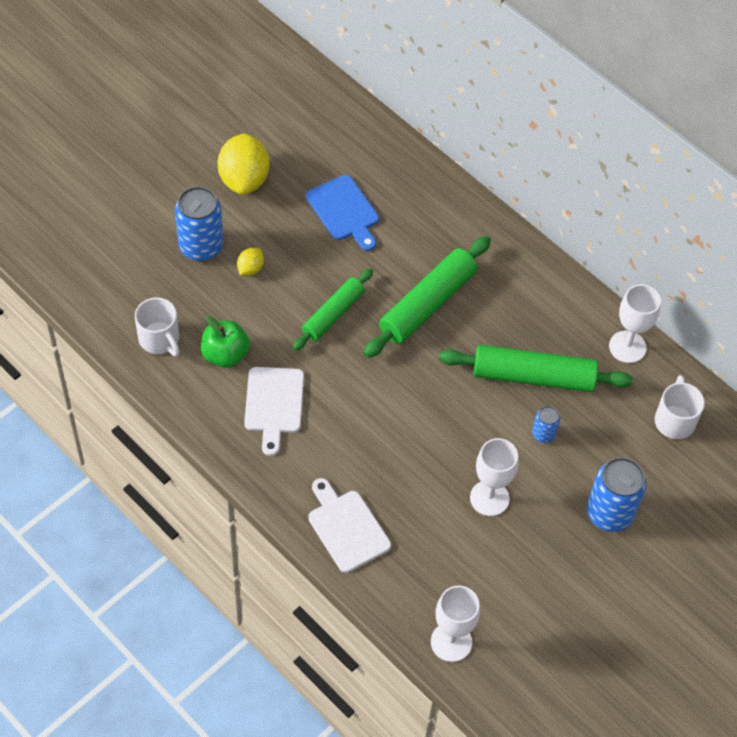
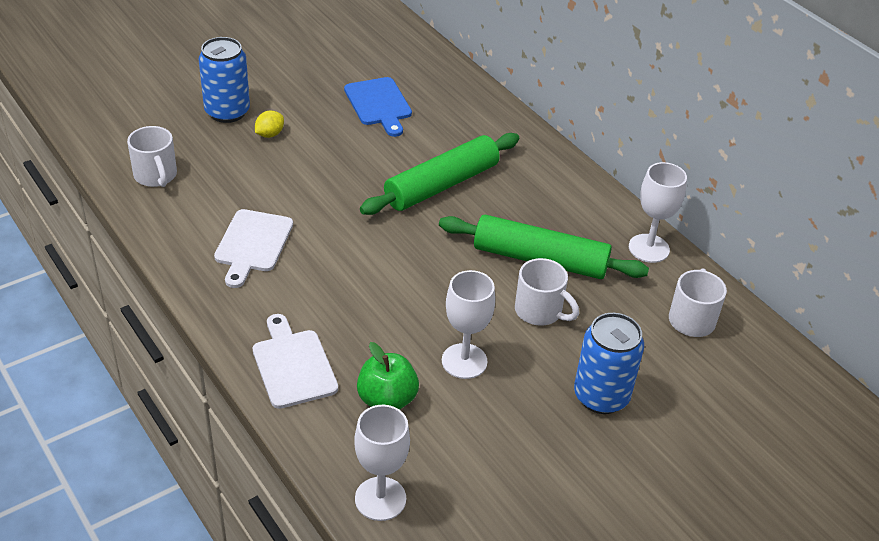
camera: 10 degrees right, 15 degrees down
(225, 355) = (217, 197): green apple -> green apple (387, 400)
(244, 179) = (289, 70): yellow lemon -> none
(333, 314) = (341, 180): green rolling pin -> none
(543, 434) = (540, 311): blue can -> white mug

